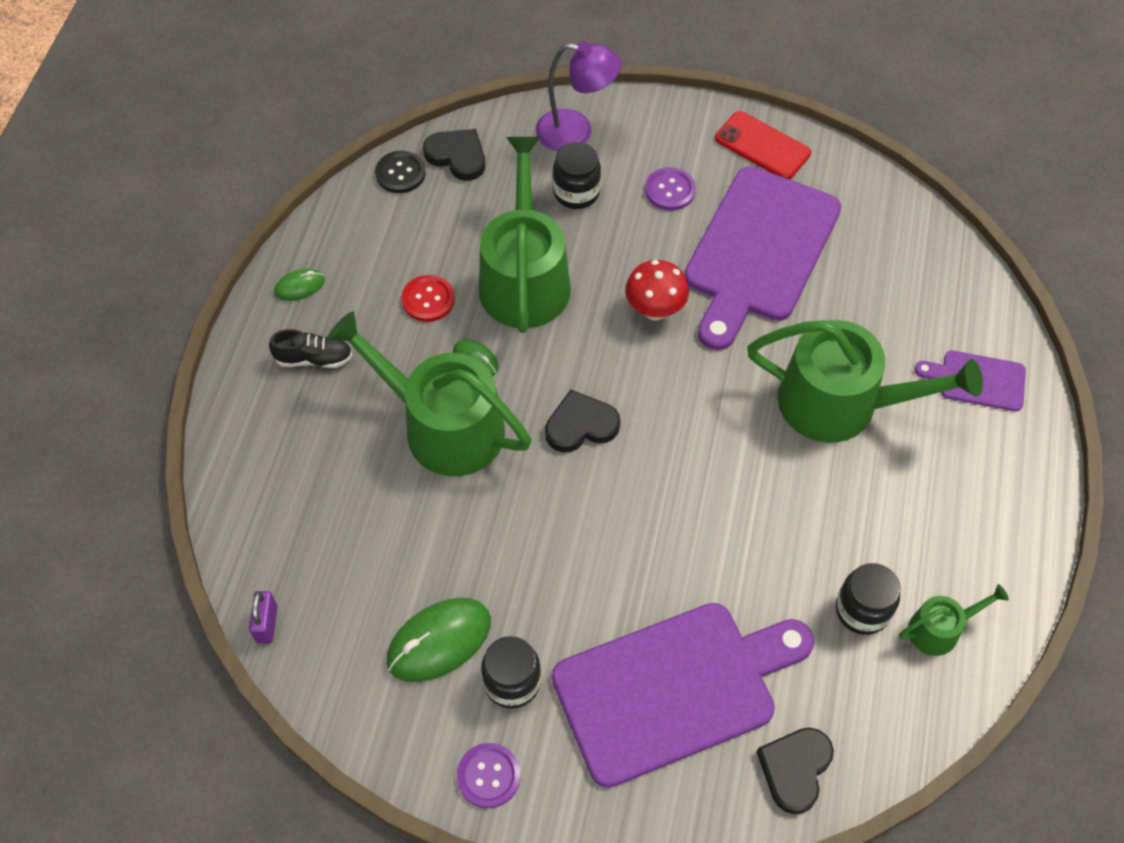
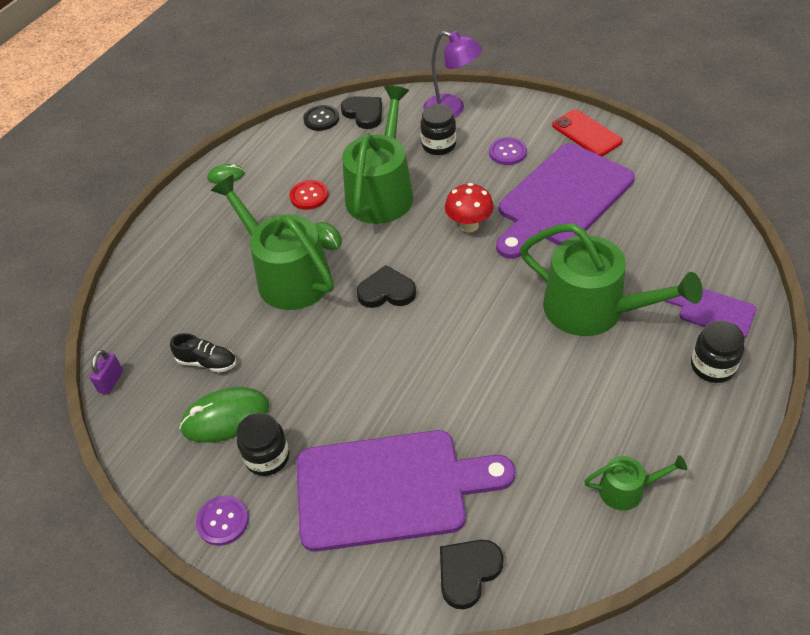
camera: 20 degrees right, 10 degrees down
(314, 359) = (216, 220): black shoe -> black shoe (207, 362)
(862, 610) = (564, 462): black jar -> black jar (712, 366)

